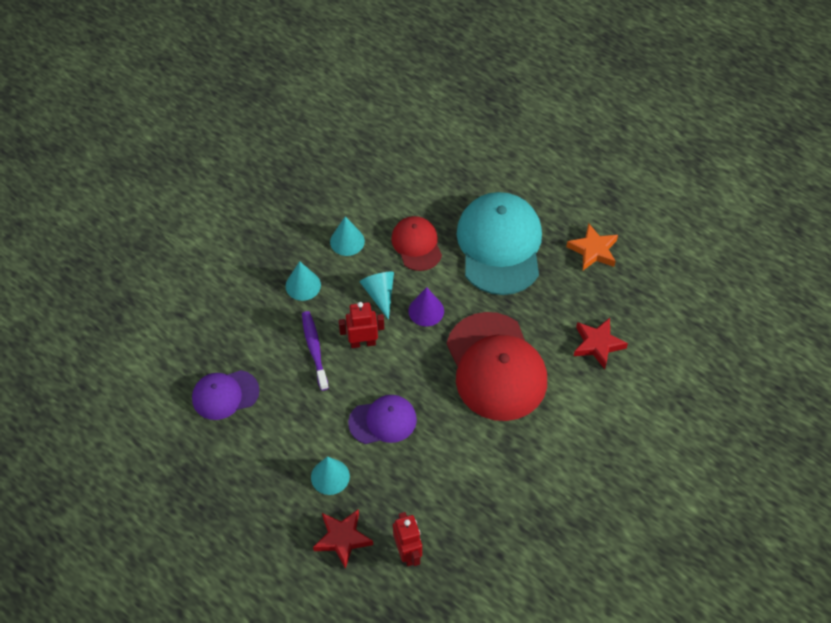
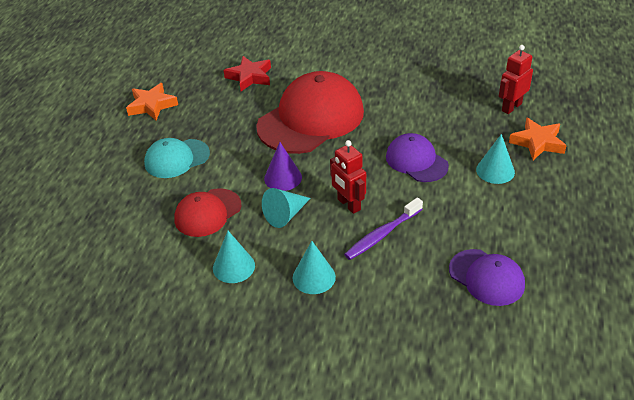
camera: 115 degrees left, 15 degrees down
(342, 539) = (537, 142): red star -> orange star
(500, 245) = (177, 159): turquoise cap -> turquoise cap, size x0.54

